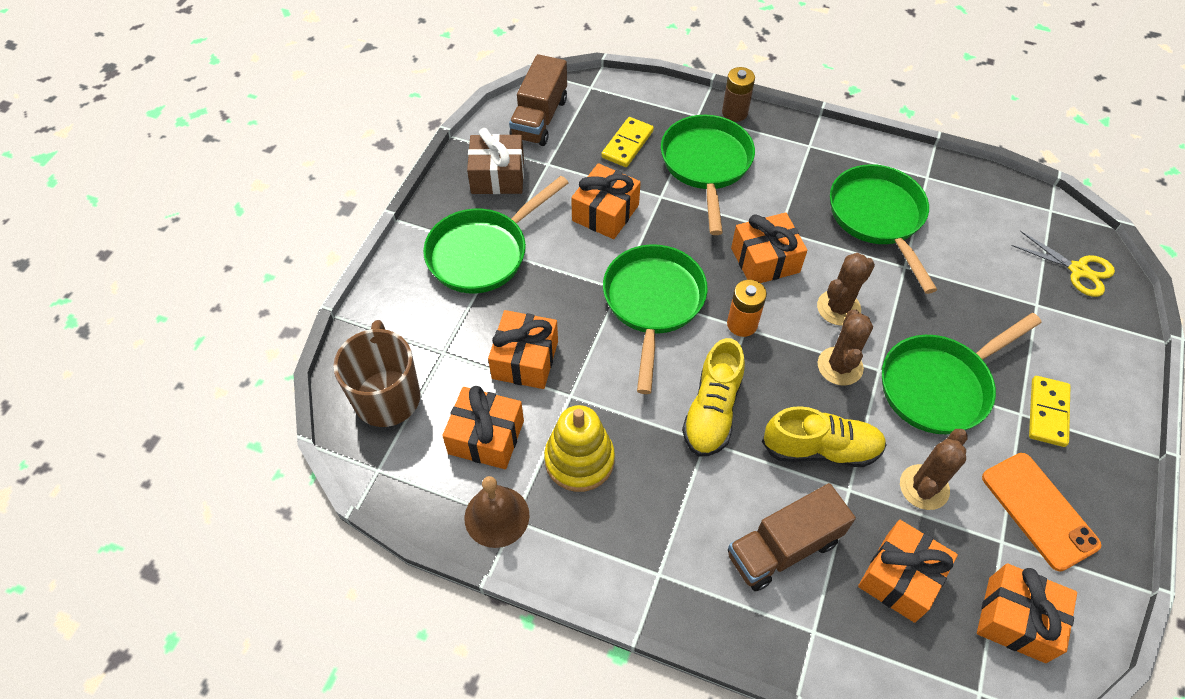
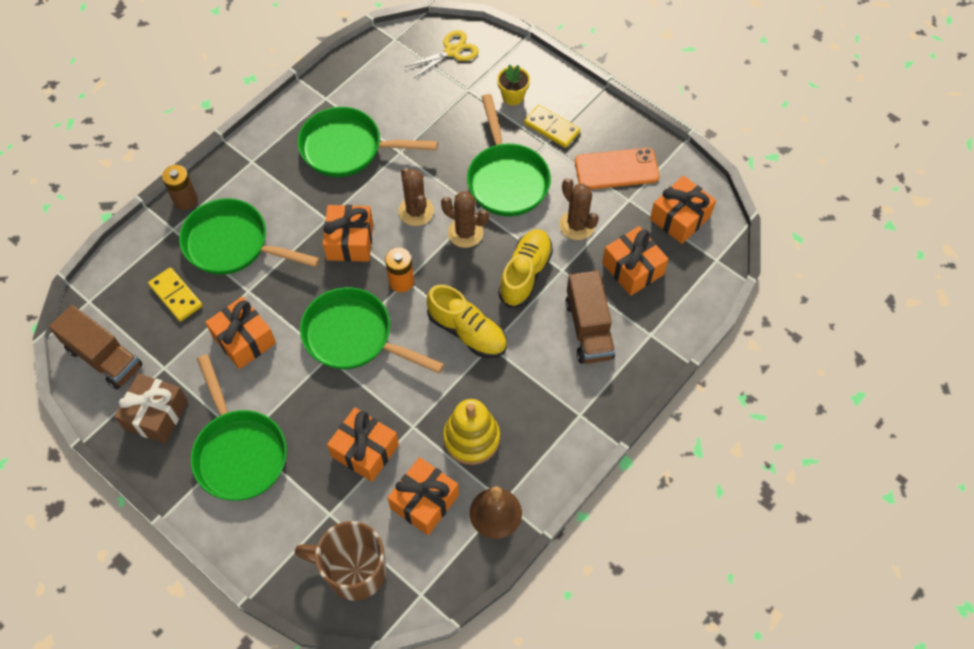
camera: 70 degrees left, 5 degrees up
(1062, 354) = (513, 96): none -> yellow flower pot

